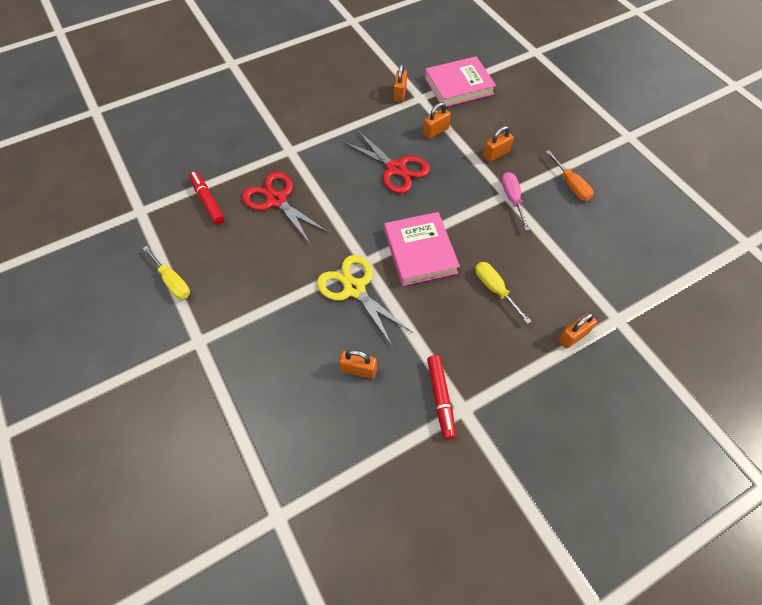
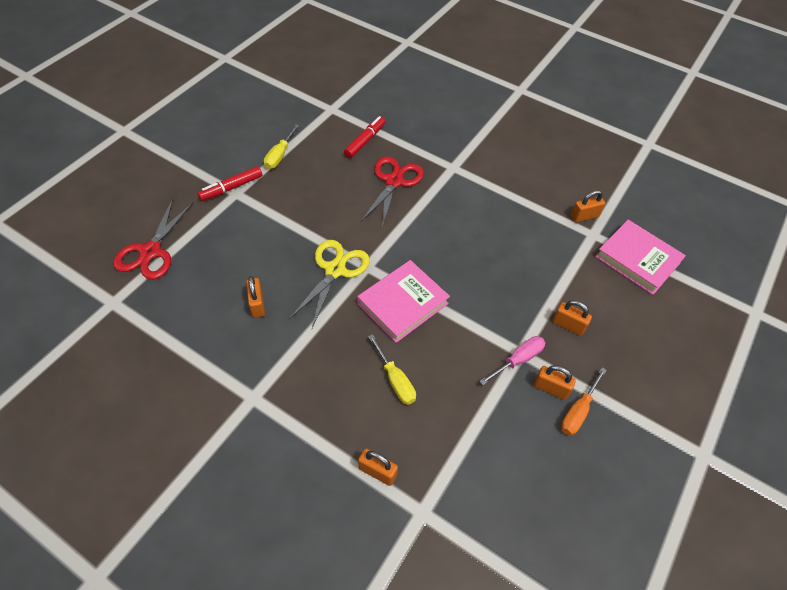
camera: 60 degrees right, 5 degrees down
(396, 168) = (487, 249): red scissors -> red scissors (151, 252)
(435, 131) = (558, 262): orange padlock -> orange padlock (550, 388)
(440, 398) = (256, 375): red marker -> red marker (231, 188)
(494, 289) = (395, 380): yellow screwdriver -> yellow screwdriver turned 120 degrees clockwise

